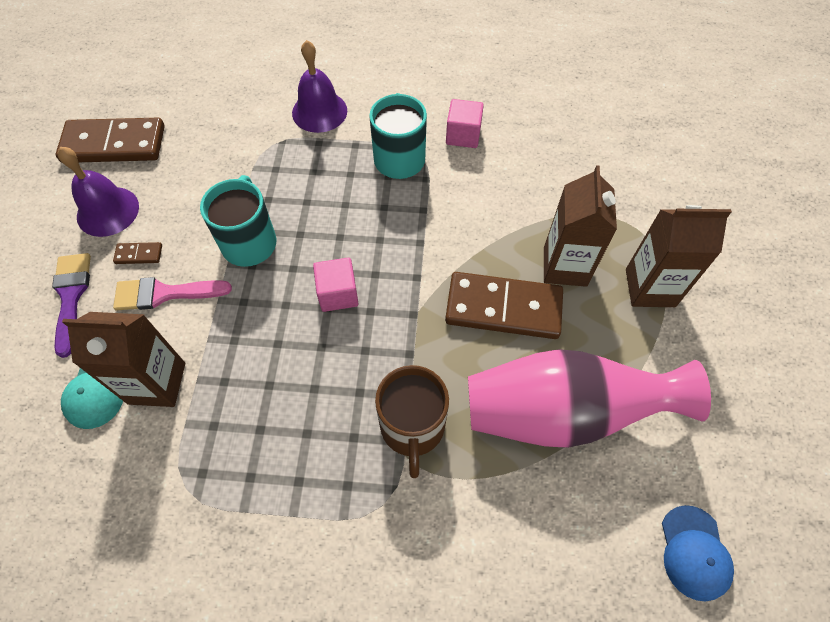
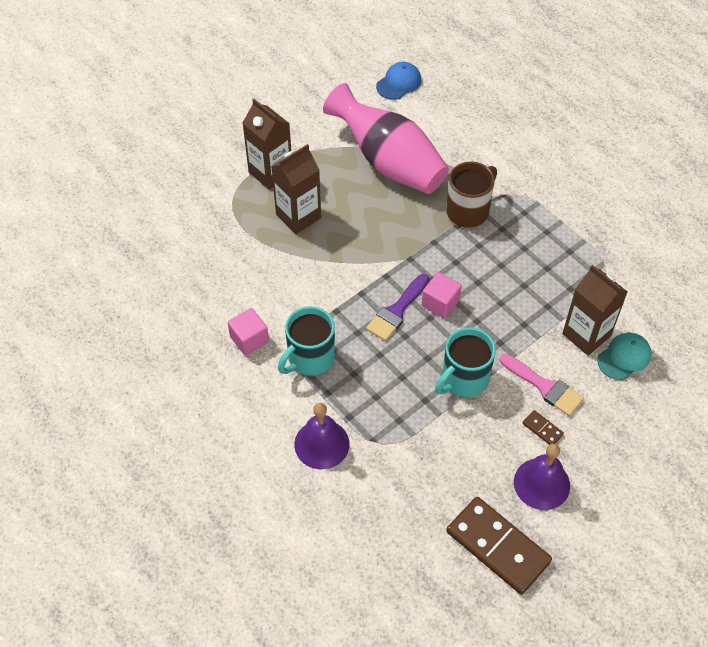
camera: 135 degrees left, 5 degrees down
(71, 296) = (606, 433): purple brush -> purple brush (396, 311)
(503, 308) = (358, 224): brown domino -> none

